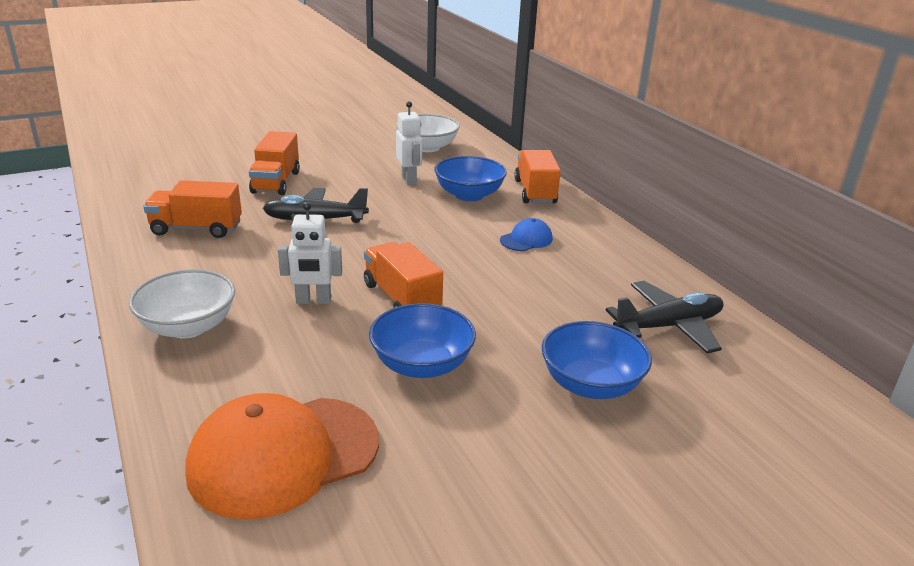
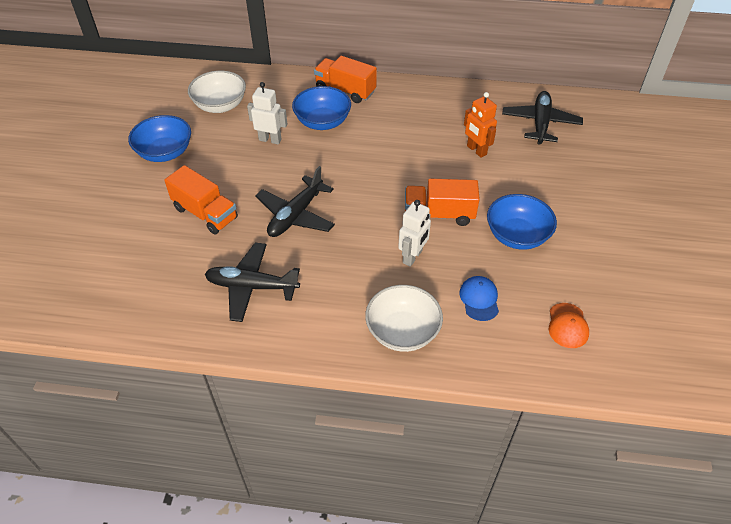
camera: 55 degrees left, 20 degrees up
(196, 229) = (252, 287): orange truck -> black plane
(283, 455) = (567, 325): orange cap -> orange cap, size x0.46
(526, 239) = (407, 127): blue cap -> blue cap (479, 299)
(547, 293) = (476, 150): none -> orange robot
(591, 384) = (573, 179): blue bowl -> blue bowl (165, 152)

